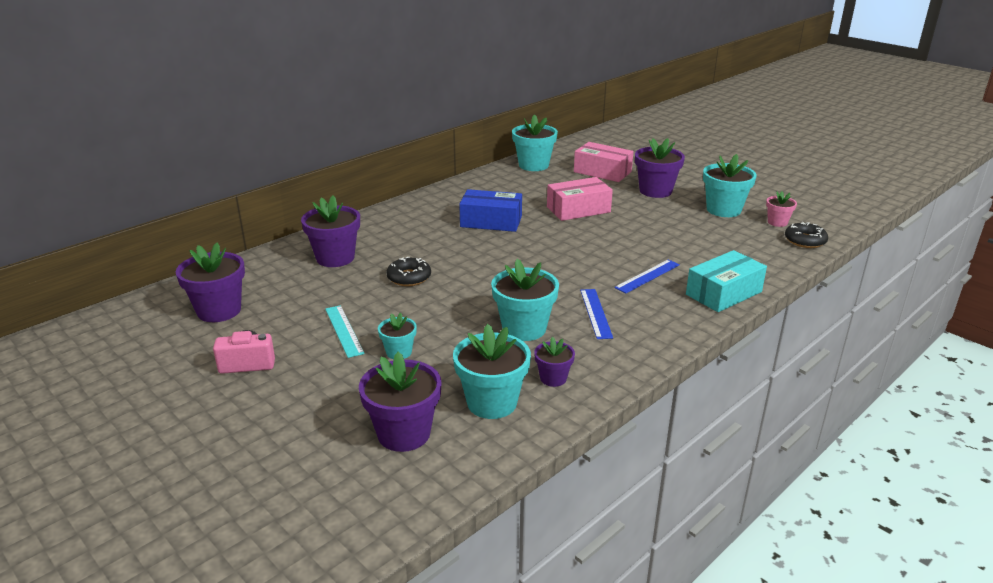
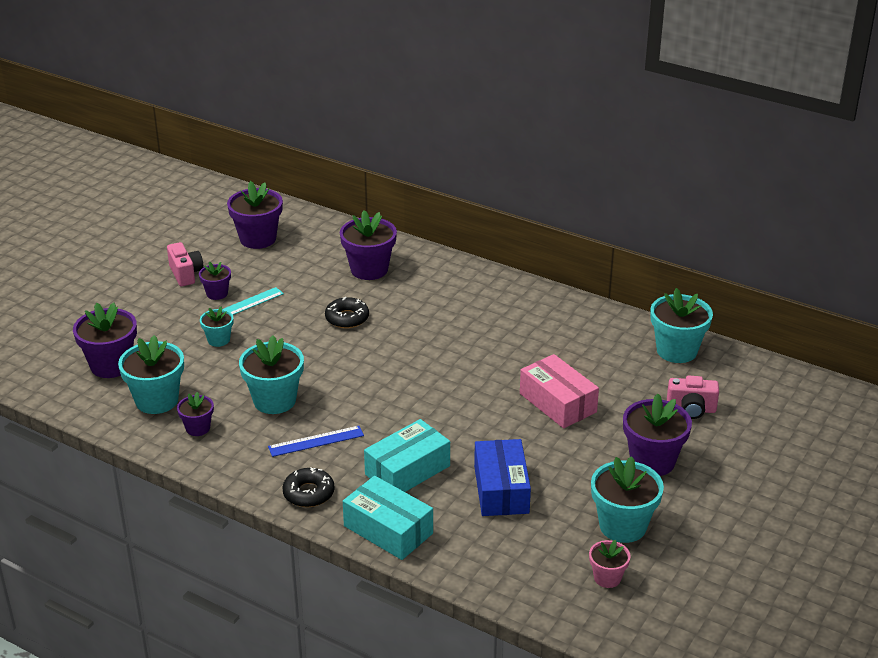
camera: 75 degrees right, 5 degrees up
(307, 346) = (217, 293): none -> purple flower pot
(491, 221) = (492, 345): blue box -> blue box (501, 489)
(602, 172) = (691, 409): pink box -> pink camera
(647, 276) = (407, 470): blue ruler -> turquoise box
(805, 241) = (559, 603): black donut -> black donut (308, 493)

